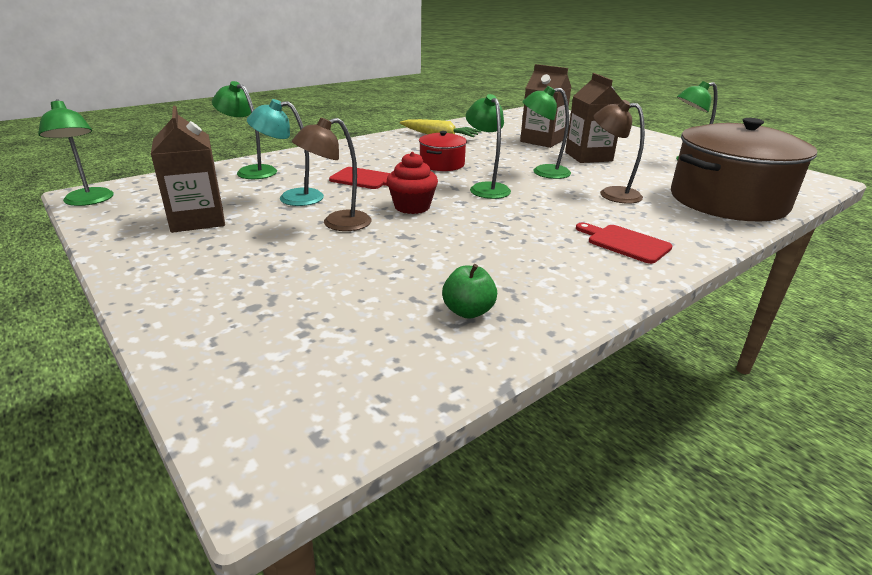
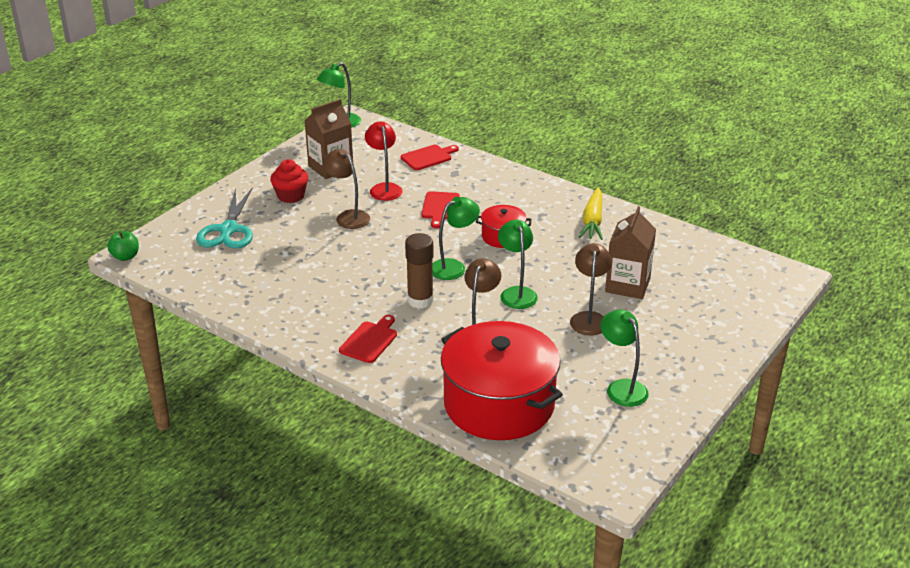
camera: 75 degrees right, 5 degrees up
(251, 171) = (428, 157): green lamp -> red cutting board
(287, 316) = (228, 230): none -> turquoise scissors
(291, 198) = (384, 188): turquoise lamp -> red lamp
(412, 207) = (393, 239): red cupcake -> red cupcake (291, 196)
(468, 311) = (249, 284): green apple -> green apple (125, 257)
(546, 209) = (420, 300): none -> brown glue stick
(588, 156) = (589, 318): brown carton -> brown lamp
(727, 201) = (499, 404): brown pot -> red pot

